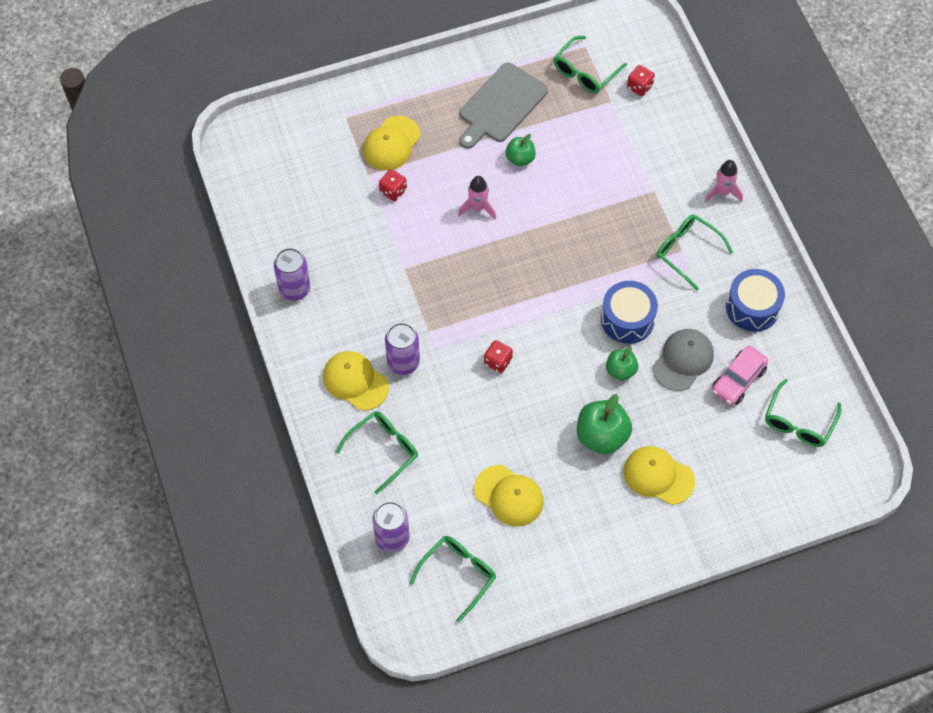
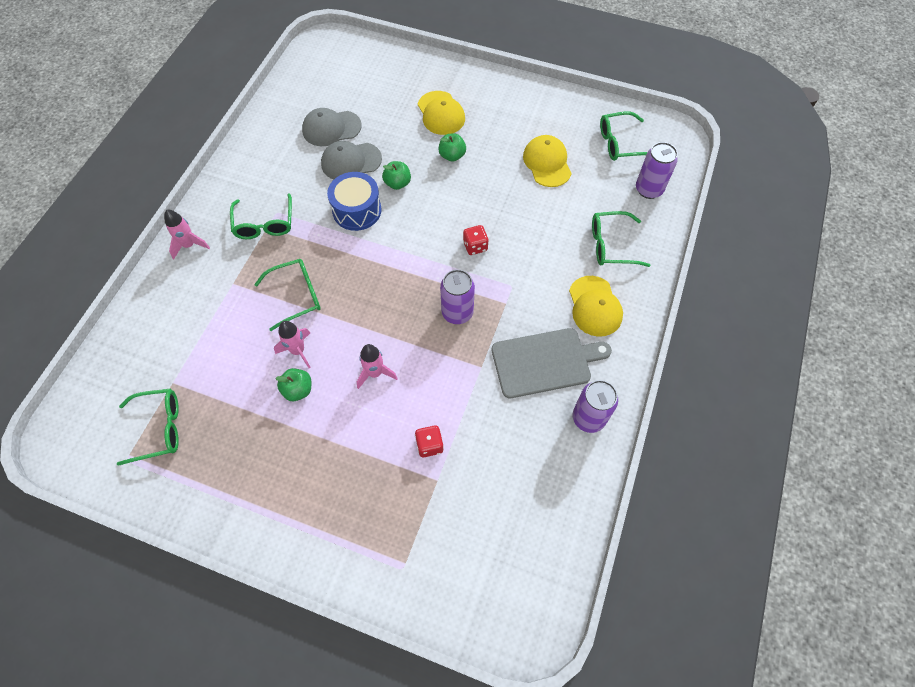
camera: 140 degrees left, 0 degrees up
(391, 143) = (389, 495): yellow cap -> none
(403, 362) = (546, 294): purple can -> purple can (457, 313)
(501, 105) = (260, 455): grey cutting board -> grey cutting board (545, 362)
(549, 182) = (298, 351): none -> pink rocket
(601, 436) = (452, 155): green apple -> green apple, size x0.60
(639, 87) = (137, 377): red dice -> none
(738, 380) = (331, 128): pink car -> grey cap
(752, 307) = (269, 160): blue drum -> none
(798, 422) = (325, 85): green glasses -> green glasses (296, 296)

